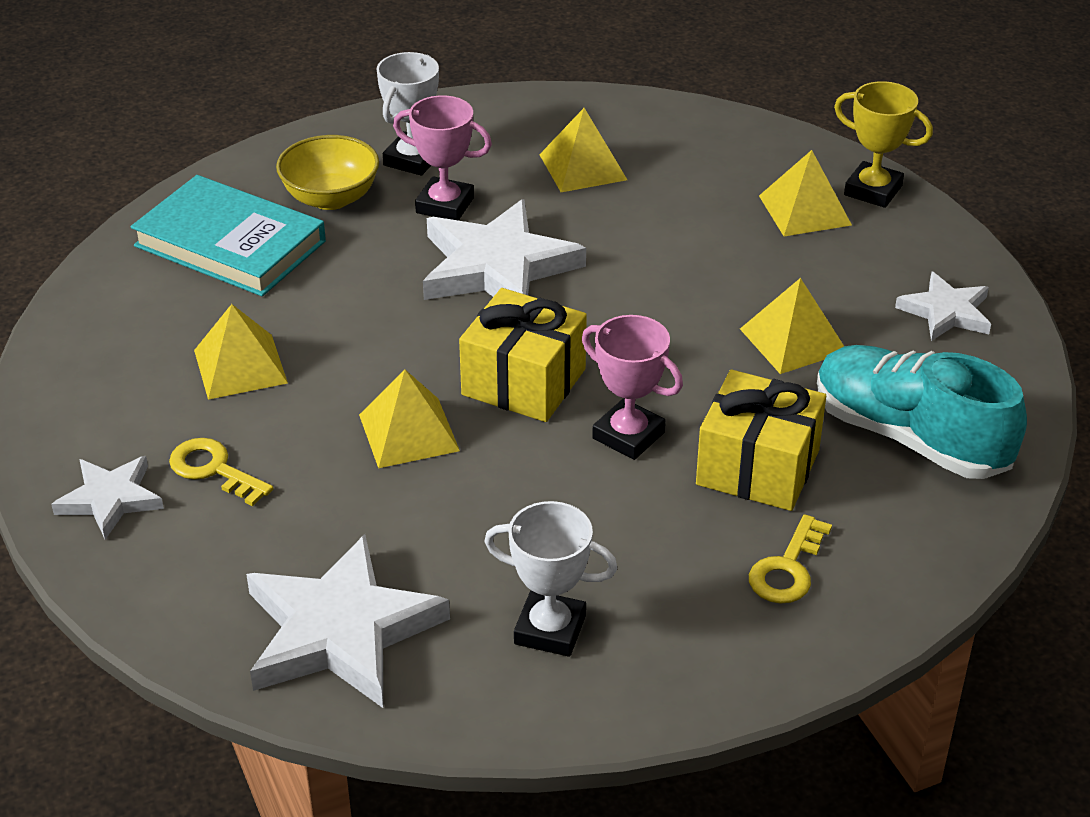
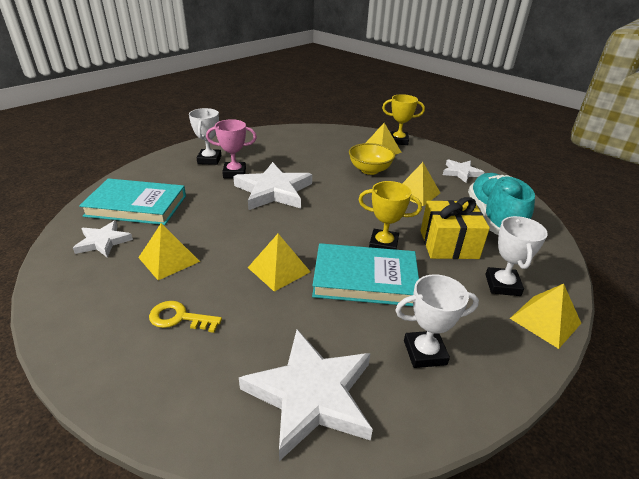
camera: 25 degrees left, 5 degrees down
(110, 499) = (118, 355): white star -> white star (103, 241)
(331, 198) = (179, 179): yellow bowl -> yellow bowl (370, 170)
(523, 382) = (319, 233): yellow gift -> none
(545, 489) = (365, 279): none -> turquoise book
(583, 167) = (284, 151): yellow pyramid -> yellow pyramid (545, 321)
(628, 435) = (383, 245): pink trophy -> yellow trophy
(787, 569) = (502, 285): yellow key -> white trophy
(910, 437) = (493, 218): turquoise shoe -> turquoise shoe turned 75 degrees clockwise

